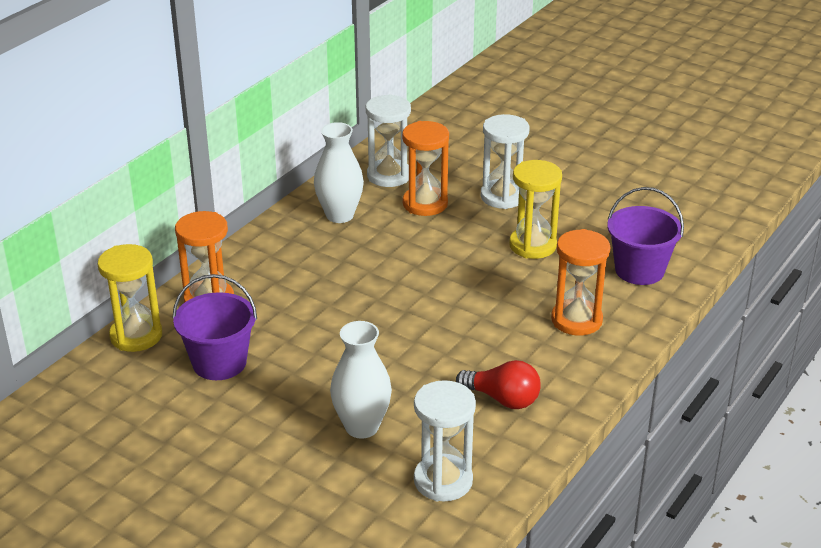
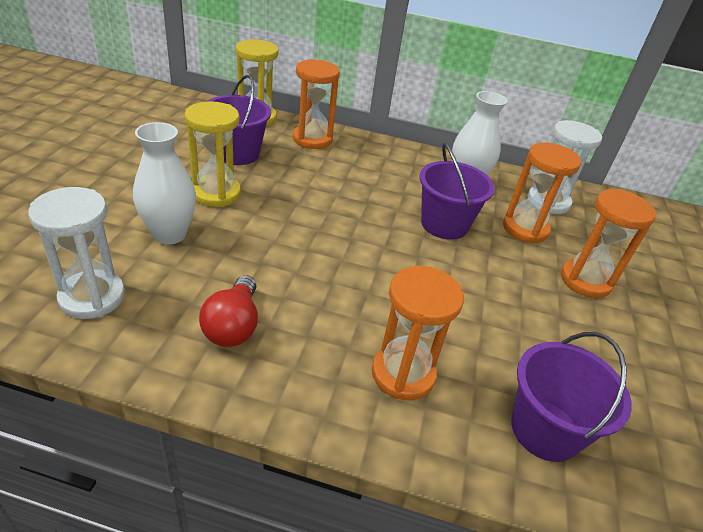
camera: 65 degrees right, 5 degrees up
(403, 249) = (444, 224): none -> purple bucket
(502, 196) = (585, 280): white hourglass -> orange hourglass
(532, 245) = (518, 316): yellow hourglass -> yellow hourglass (216, 193)

